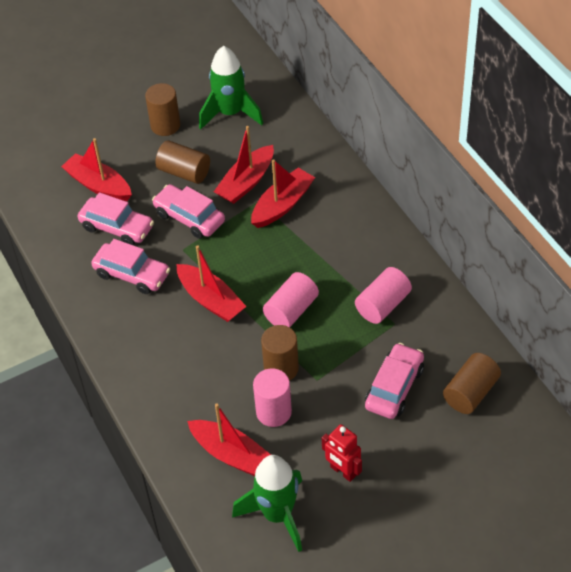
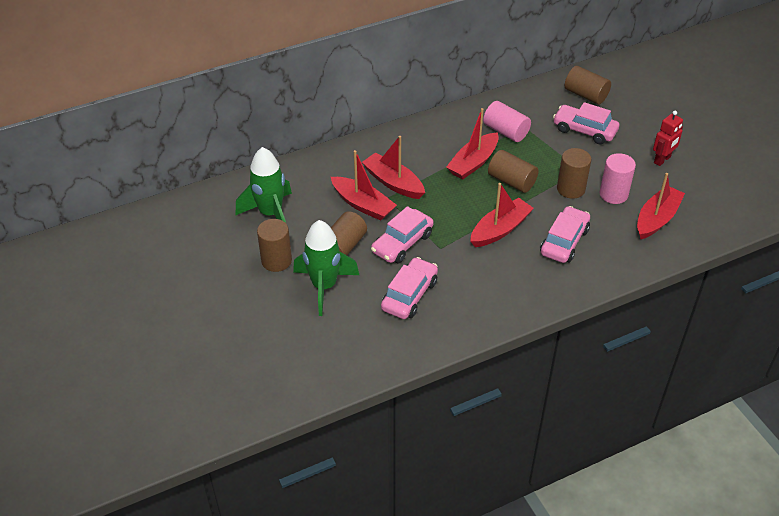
camera: 90 degrees left, 5 degrees down
(98, 185) = (351, 311): red boat -> red boat (473, 163)
(132, 274) = (469, 283): pink car -> pink car (564, 241)
(277, 515) = (706, 195): green rocket -> green rocket (324, 286)
(291, 311) = (511, 181): pink cylinder -> brown cylinder

